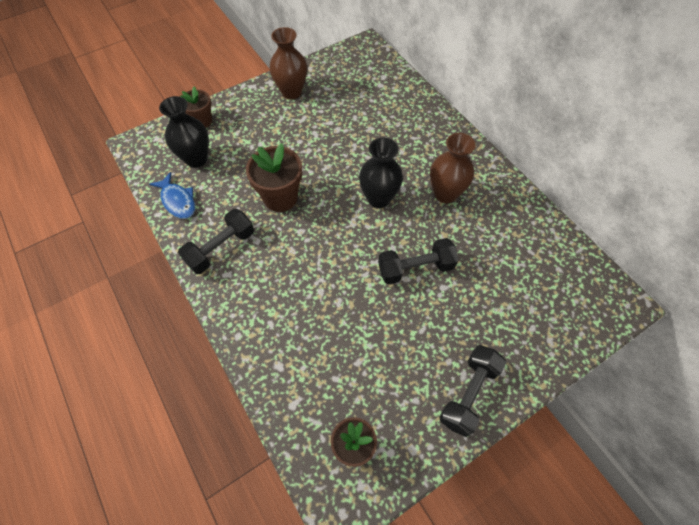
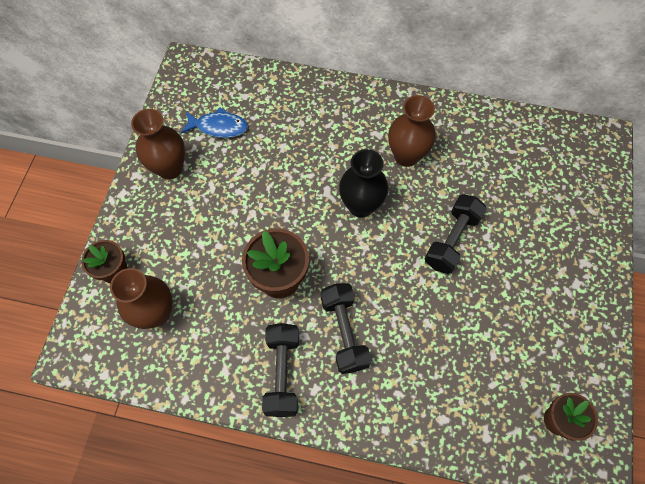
camera: 45 degrees left, 5 degrees up
(178, 201) = (189, 369): blue fish -> blue fish (219, 127)
(196, 159) = (156, 313): black vase -> brown vase
(468, 393) = (585, 301): black dumbbell -> black dumbbell (344, 332)

